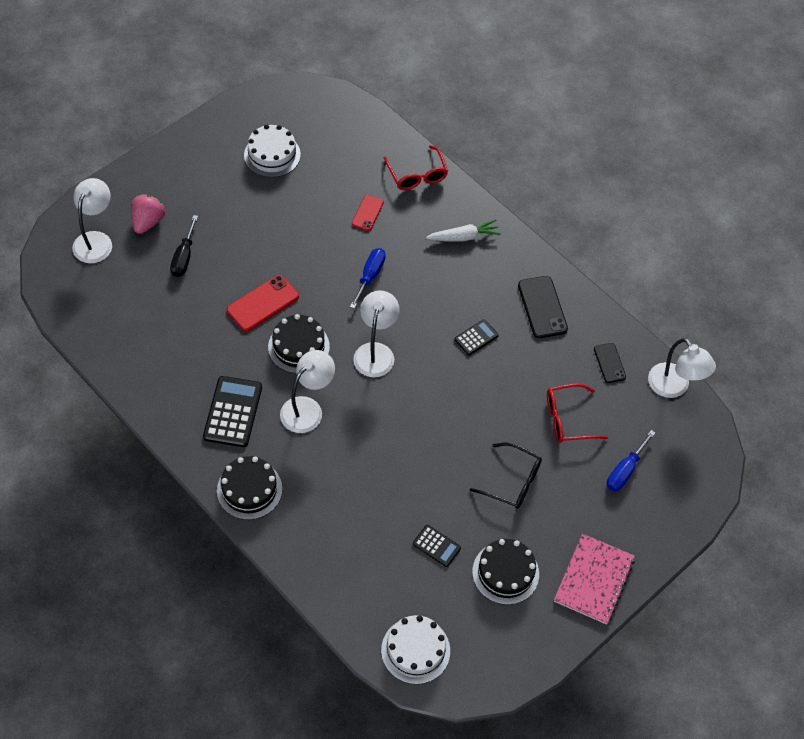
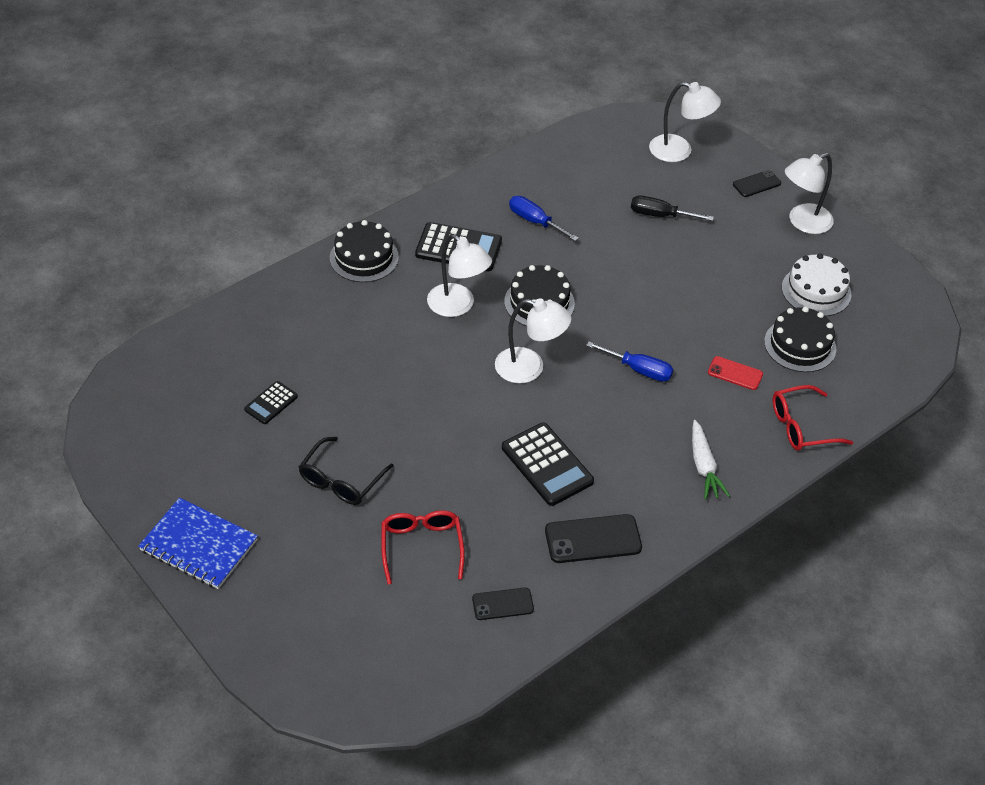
camera: 95 degrees right, 10 degrees down
(141, 186) = (756, 184): none -> black phone
(148, 222) = (707, 189): pink strawberry -> none
(263, 303) = (598, 275): red phone -> none
(415, 650) = (154, 376): white cake -> none
(476, 337) = (547, 464): black calculator -> black calculator, size x1.79
(505, 573) = (226, 461): black cake -> black cake (800, 345)
(594, 580) = (198, 545): pink notebook -> blue notebook
(625, 470) = (340, 599): blue screwdriver -> blue screwdriver (535, 221)
(674, 387) = (460, 676): white lamp -> white lamp (803, 222)

